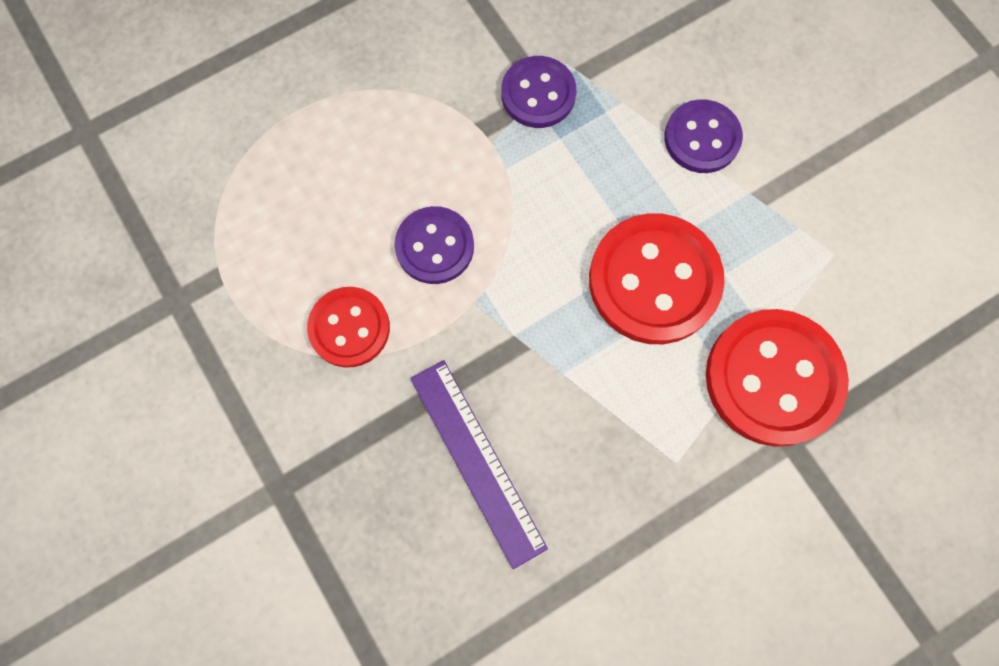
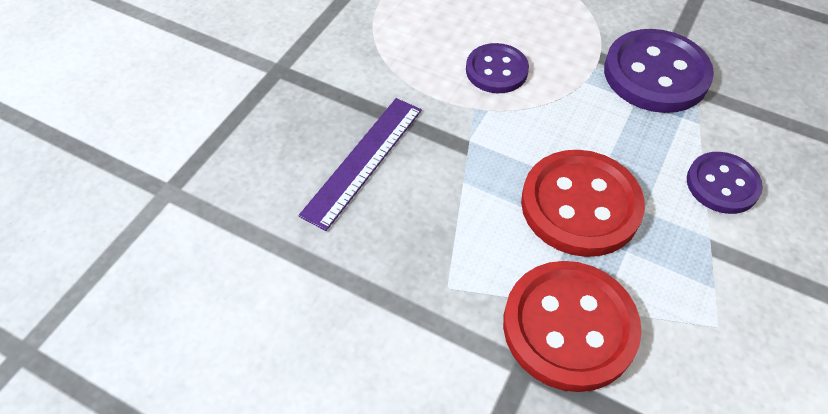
camera: 60 degrees right, 20 degrees down
(349, 328) = (407, 54): red button -> none
(538, 94) = (655, 74): purple button -> purple button, size x1.65

